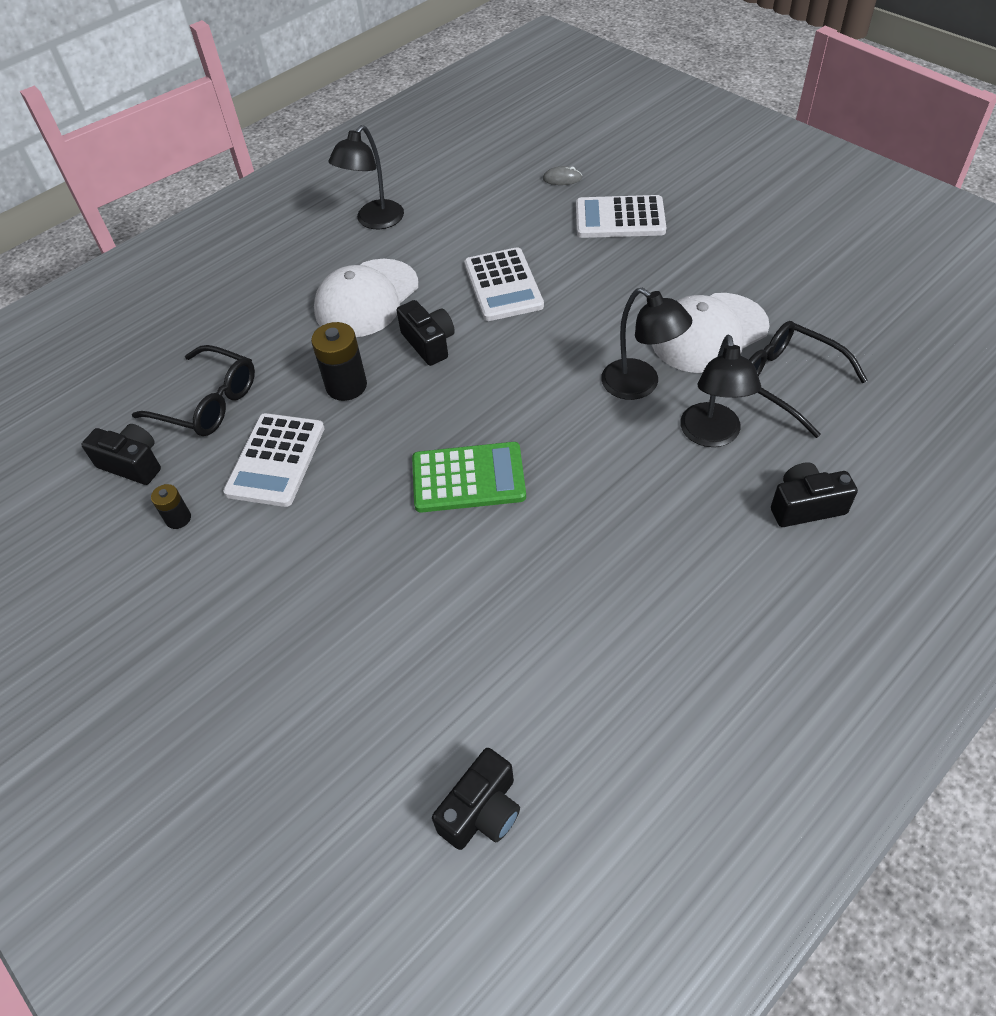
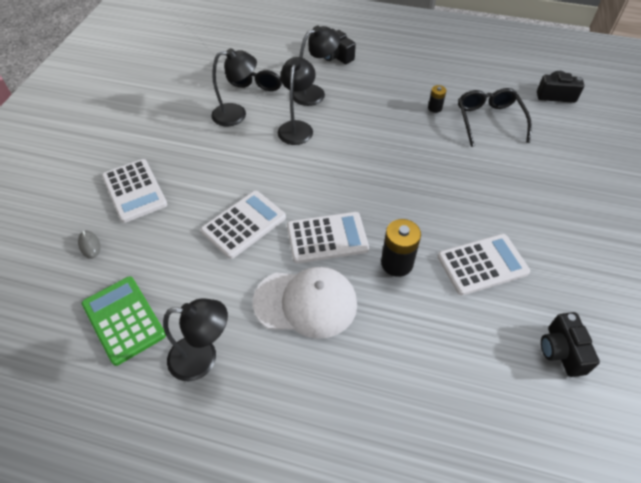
camera: 125 degrees left, 0 degrees up
(178, 518) = (565, 288): black battery -> black battery (435, 108)
(208, 402) = (477, 342): black glasses -> black glasses (489, 120)
(429, 343) = (327, 238): black camera -> white calculator
(468, 478) = (415, 168): green calculator -> green calculator (123, 320)
(709, 333) = (236, 114): white cap -> black lamp

